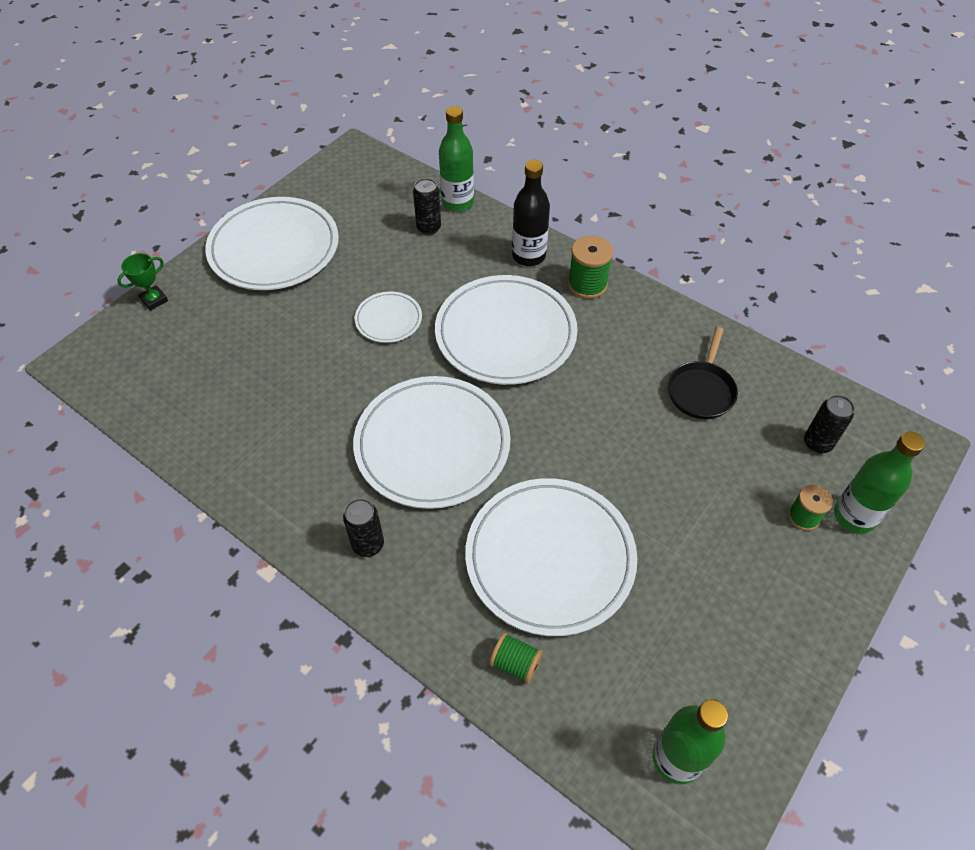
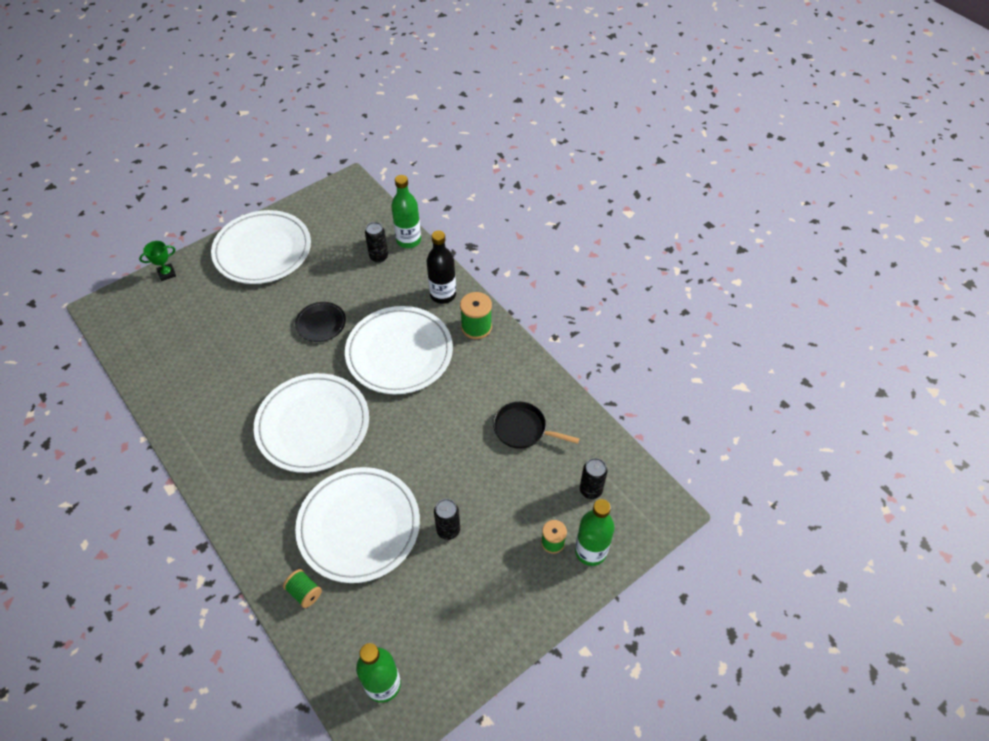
camera: 15 degrees right, 0 degrees up
(368, 544) = (241, 486): black can -> black can (448, 530)
(388, 319) = (321, 323): white plate -> black plate
(701, 390) = (523, 429): black pan -> black pan turned 75 degrees clockwise

